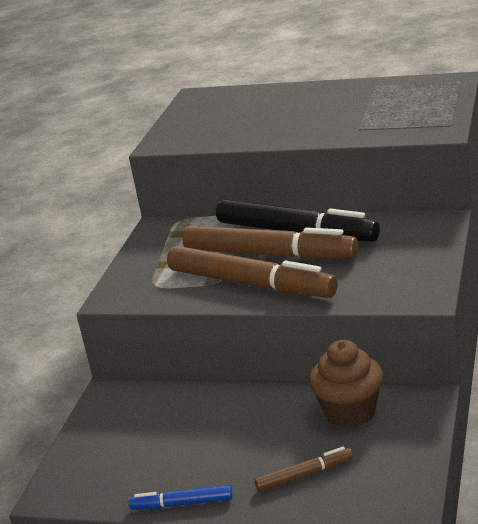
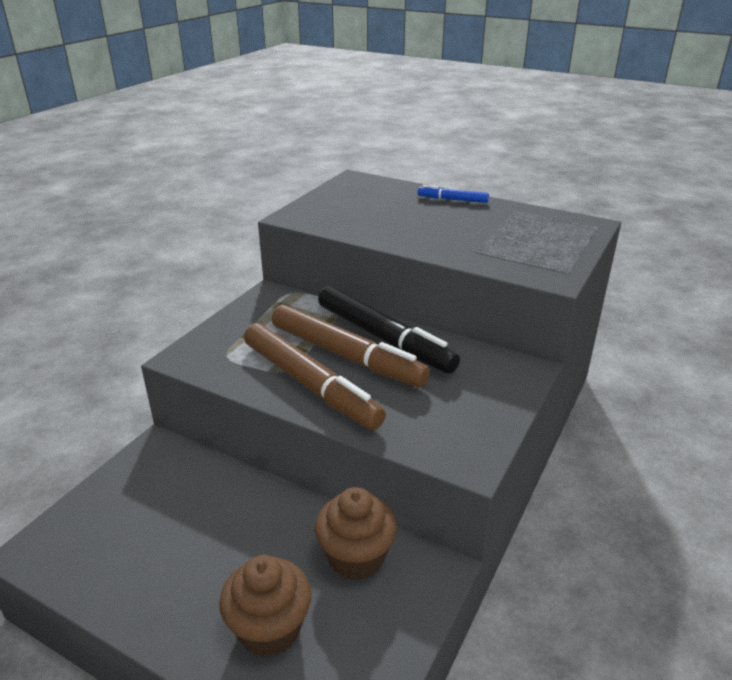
camera: 10 degrees right, 5 degrees up
(182, 504) = (133, 618): blue marker -> blue marker (452, 199)
(304, 475) = (269, 629): brown marker -> brown cupcake

